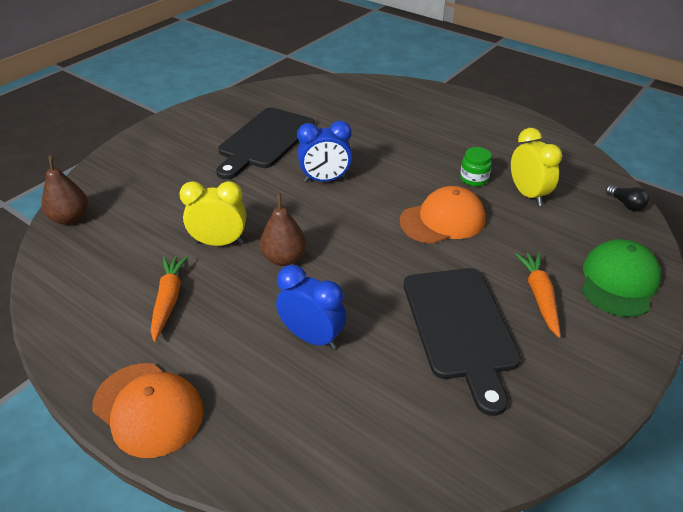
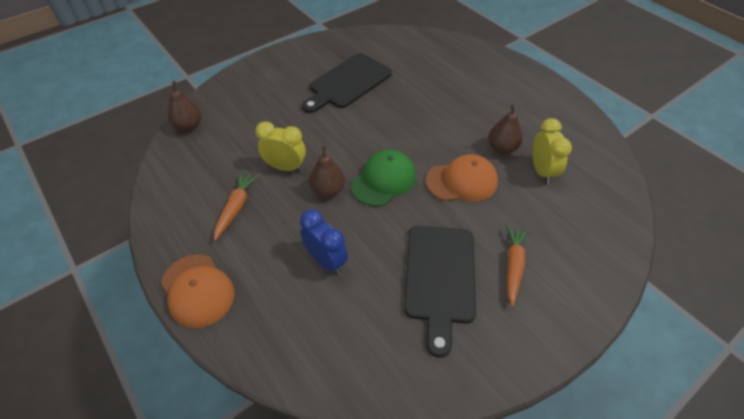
camera: 15 degrees right, 10 degrees up
(325, 180) = (382, 127): blue clock -> none
(474, 179) = (502, 148): green jar -> brown pear
(619, 281) = (586, 267): green cap -> green cap (384, 180)
(626, 204) = (624, 197): black light bulb -> none

